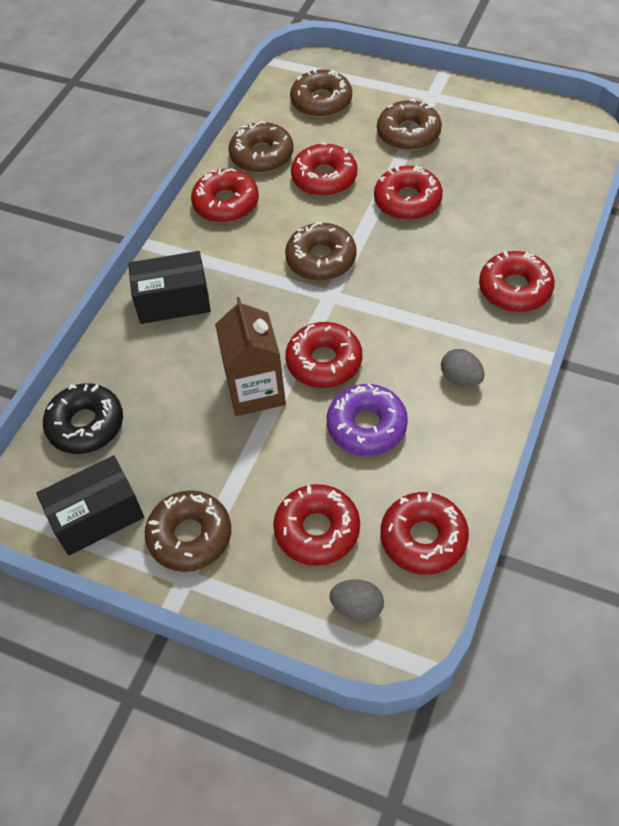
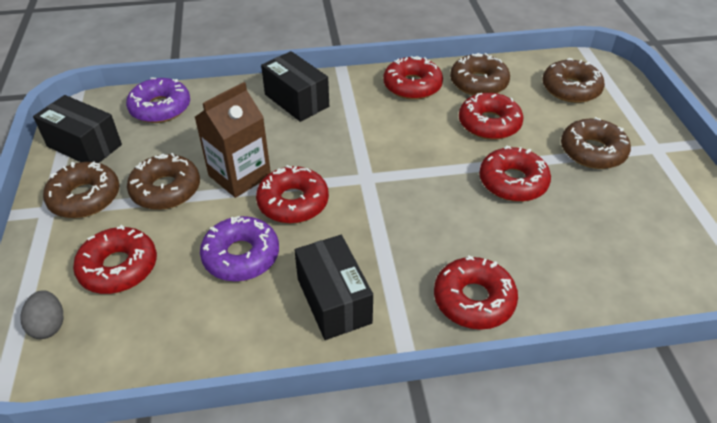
camera: 55 degrees right, 10 degrees down
(86, 425) = (160, 108): black donut -> purple donut
(321, 259) = (400, 157): brown donut -> brown donut (166, 189)
(423, 538) = (138, 344): red donut -> none
(461, 378) = (334, 300): grey egg -> black box

